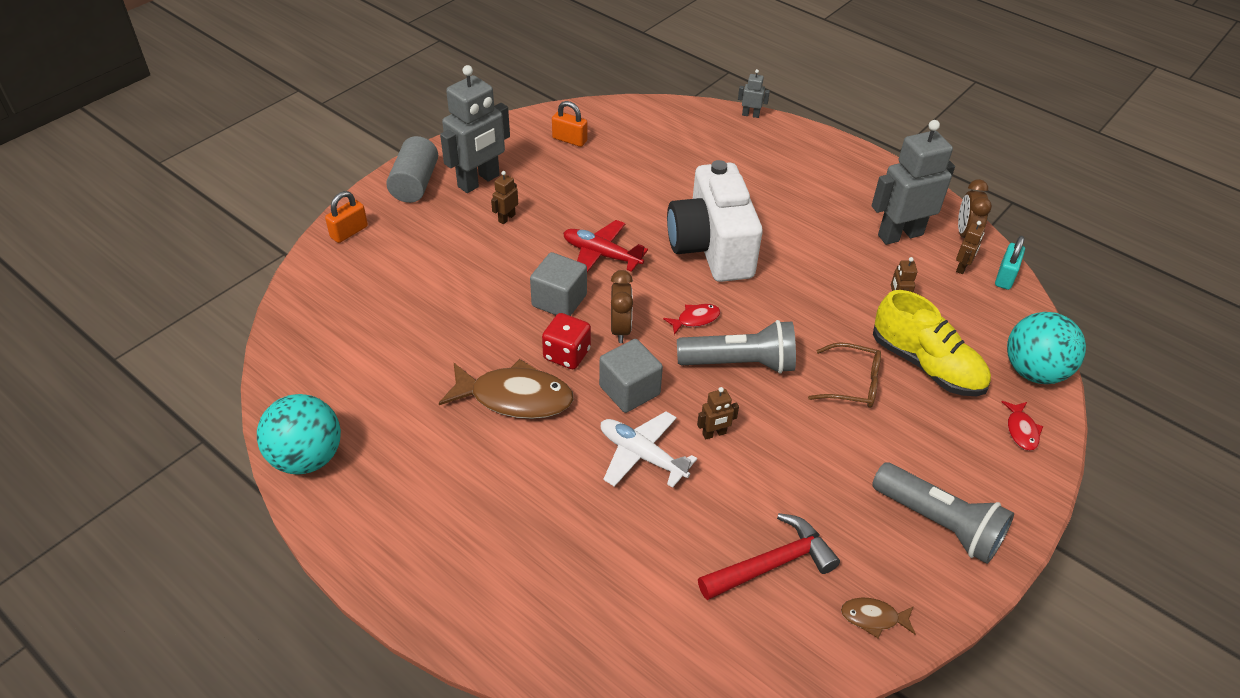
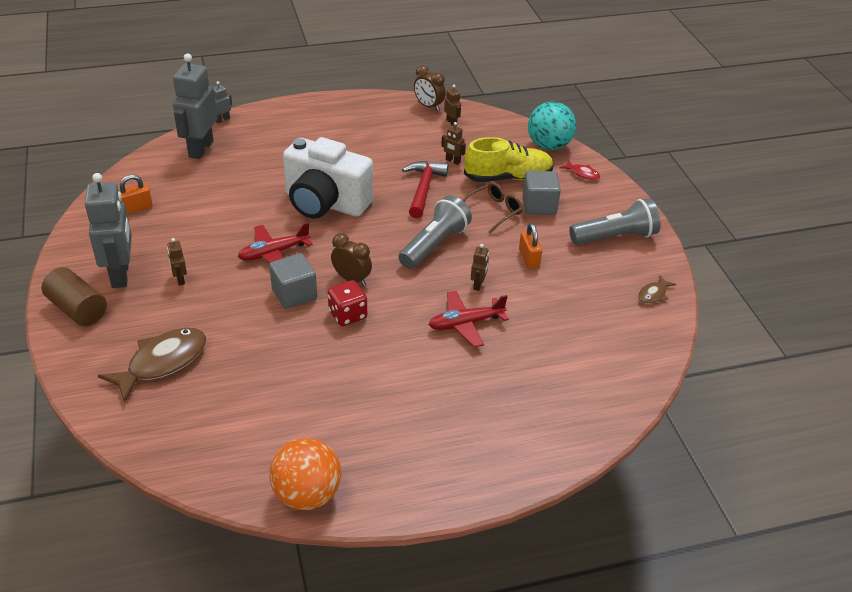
camera: 55 degrees left, 5 degrees down
(307, 457) = (307, 495): turquoise ball -> orange ball
(349, 232) = (87, 371): orange padlock -> orange padlock (529, 258)
(415, 184) = (77, 309): grey cylinder -> brown cylinder
(515, 397) = (360, 358): brown fish -> brown fish (162, 363)
(629, 390) = (408, 302): grey cube -> grey cube (539, 205)
(642, 455) = (465, 324): white plane -> red plane
(695, 319) = (379, 243): red fish -> none
(772, 564) = (590, 312): red hammer -> red hammer (423, 189)
(900, 235) = (401, 128): grey robot -> grey robot (200, 149)
(1005, 277) = (475, 113): turquoise padlock -> none

